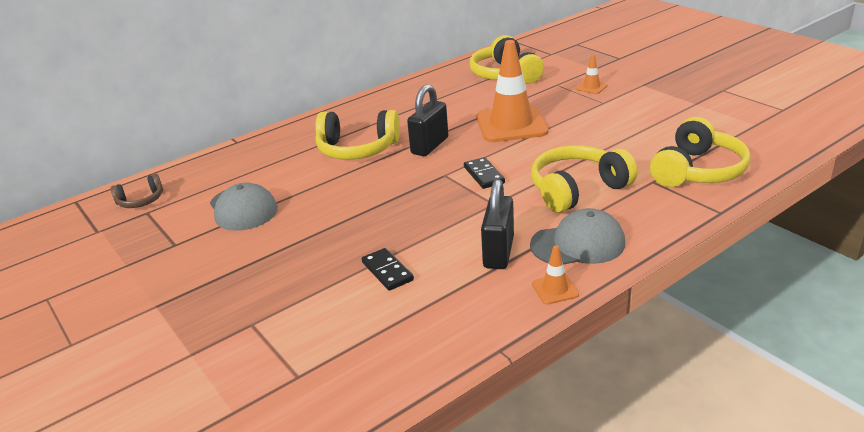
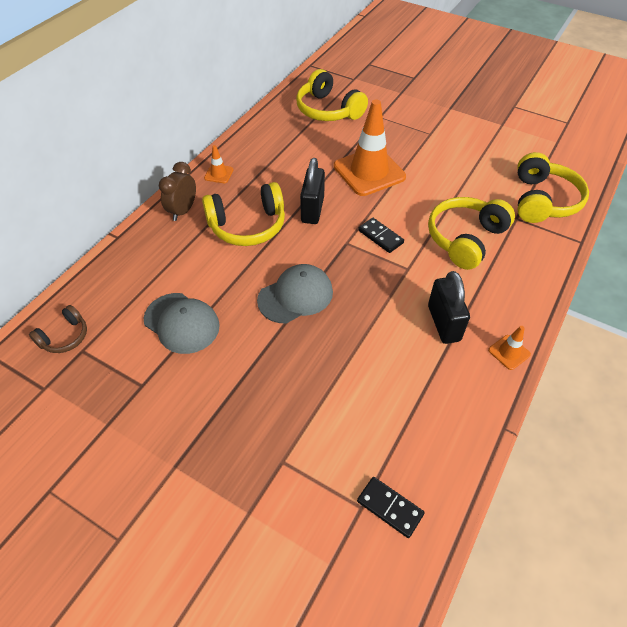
camera: 25 degrees left, 20 degrees up
(307, 131) = (183, 211): none -> brown clock
(387, 271) = (365, 367): black domino -> black domino (390, 507)
(578, 244) = (499, 299): grey cap -> grey cap (295, 296)
(591, 87) = (410, 116): orange traffic cone -> orange traffic cone (219, 174)

